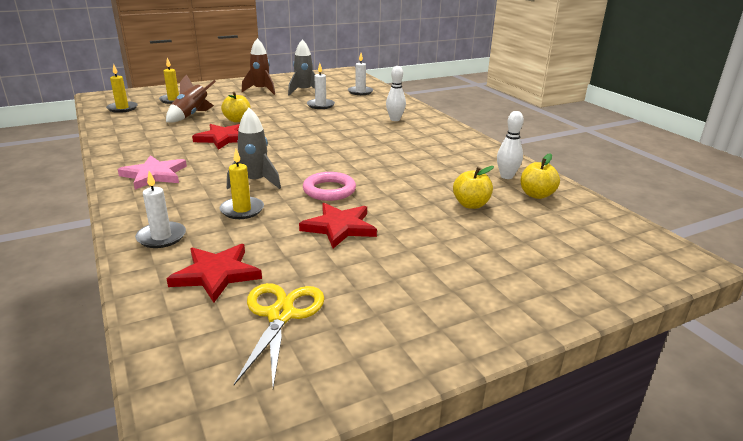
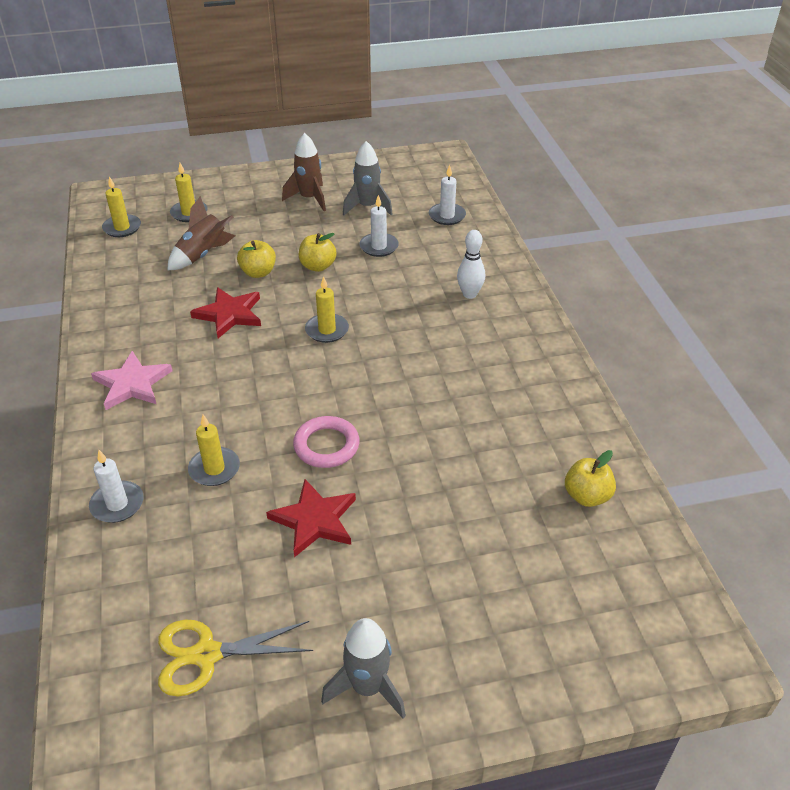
camera: 15 degrees right, 15 degrees up
(216, 274) = (159, 578): red star -> none
(255, 182) = (244, 415): grey rocket -> grey rocket (367, 687)
(281, 315) = (207, 655): yellow scissors -> yellow scissors turned 120 degrees counterclockwise
(301, 140) = (327, 330): none -> yellow candle
(471, 204) = (490, 502): yellow apple -> yellow apple (318, 266)
(506, 176) = (566, 450): white bowling pin -> none

